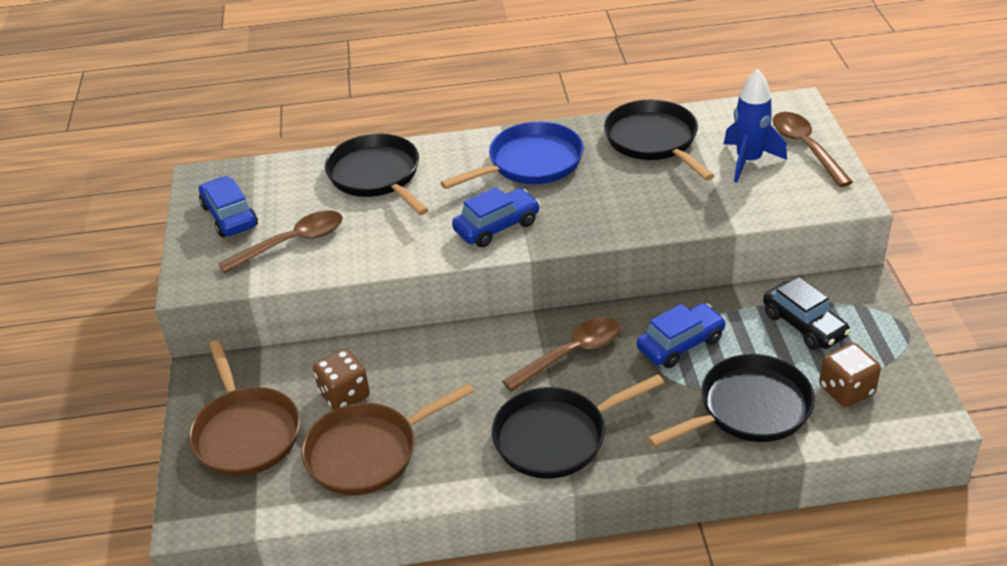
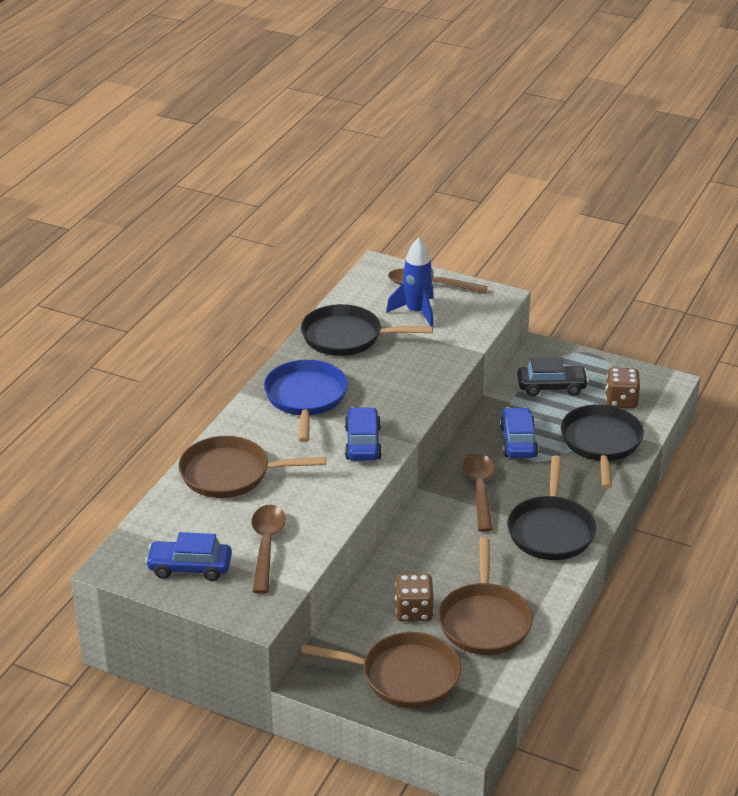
camera: 60 degrees left, 5 degrees down
(377, 176) = (230, 474): black pan -> brown pan

